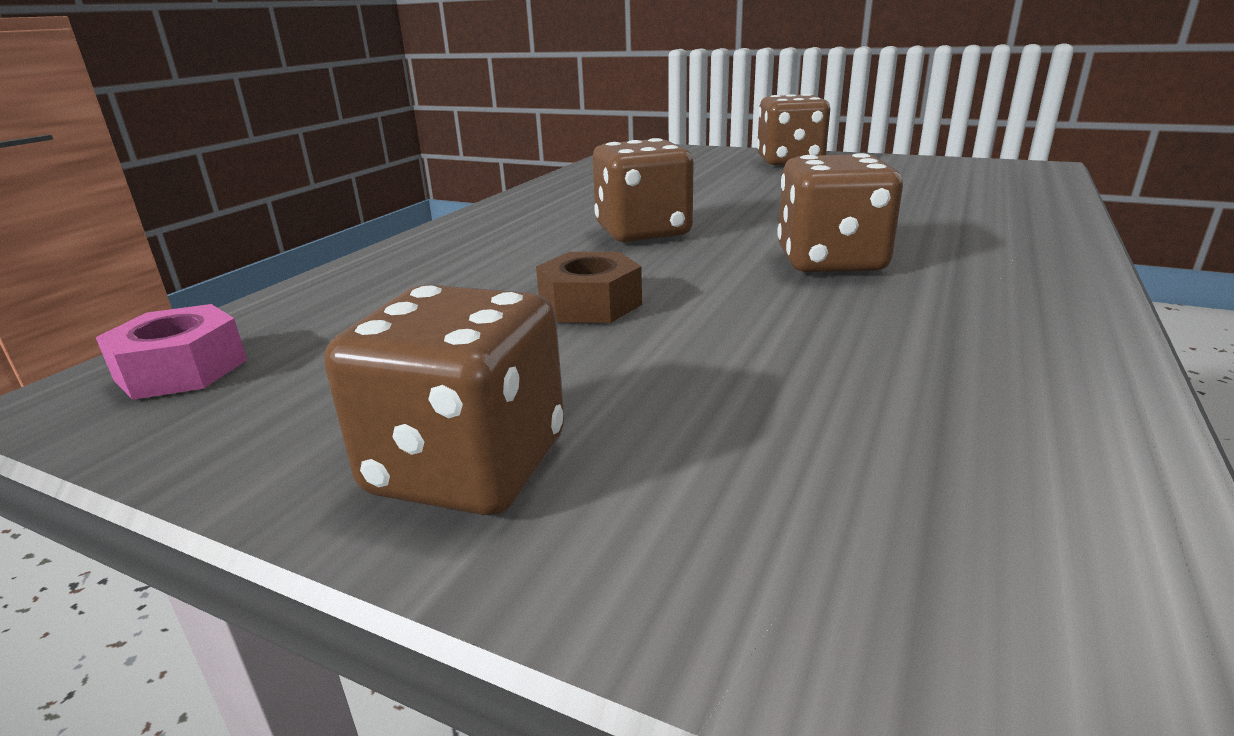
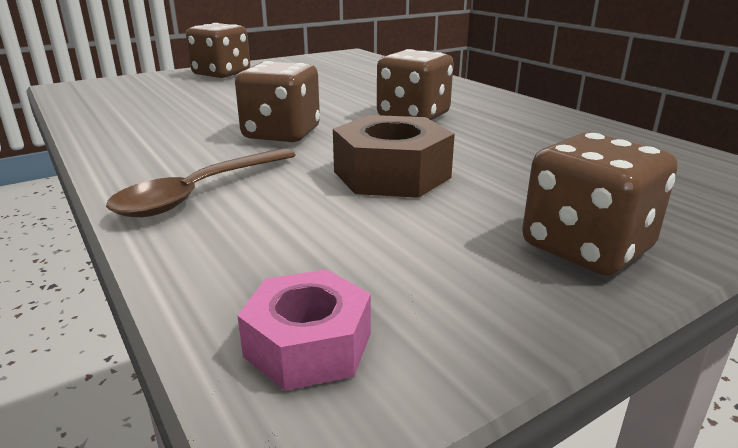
camera: 60 degrees left, 0 degrees up
(449, 253) = (200, 192): none -> brown spoon
(590, 304) = (391, 174): brown nut -> brown nut, size x1.56

